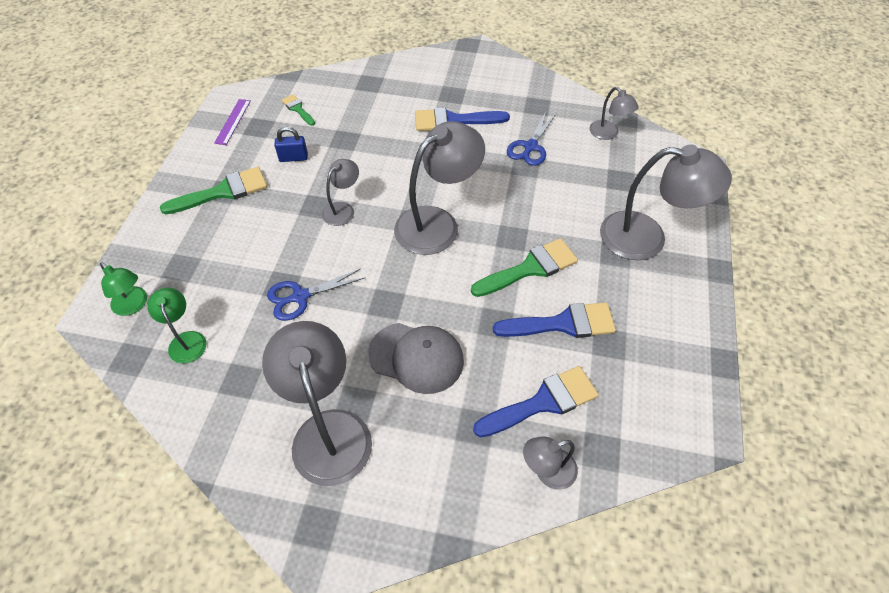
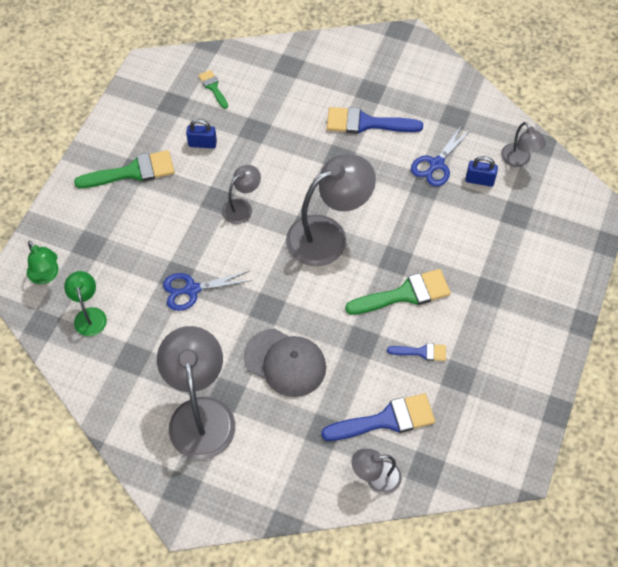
camera: 10 degrees right, 5 degrees up
(233, 121) = (148, 93): purple ruler -> none
(563, 323) = (421, 352): blue brush -> blue brush, size x0.54
(576, 155) = (479, 180): none -> blue padlock
(647, 238) = (523, 280): grey lamp -> none

